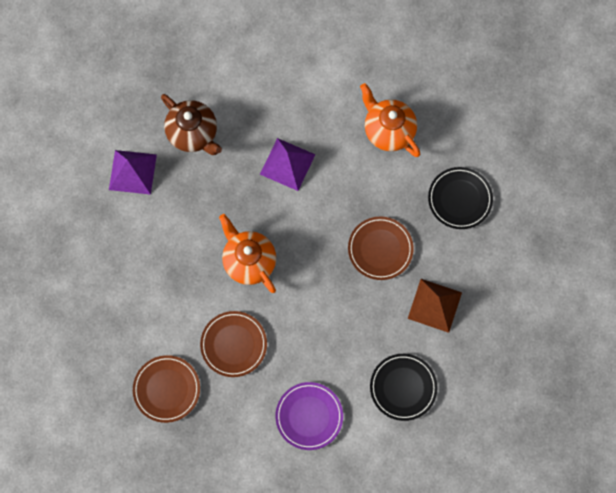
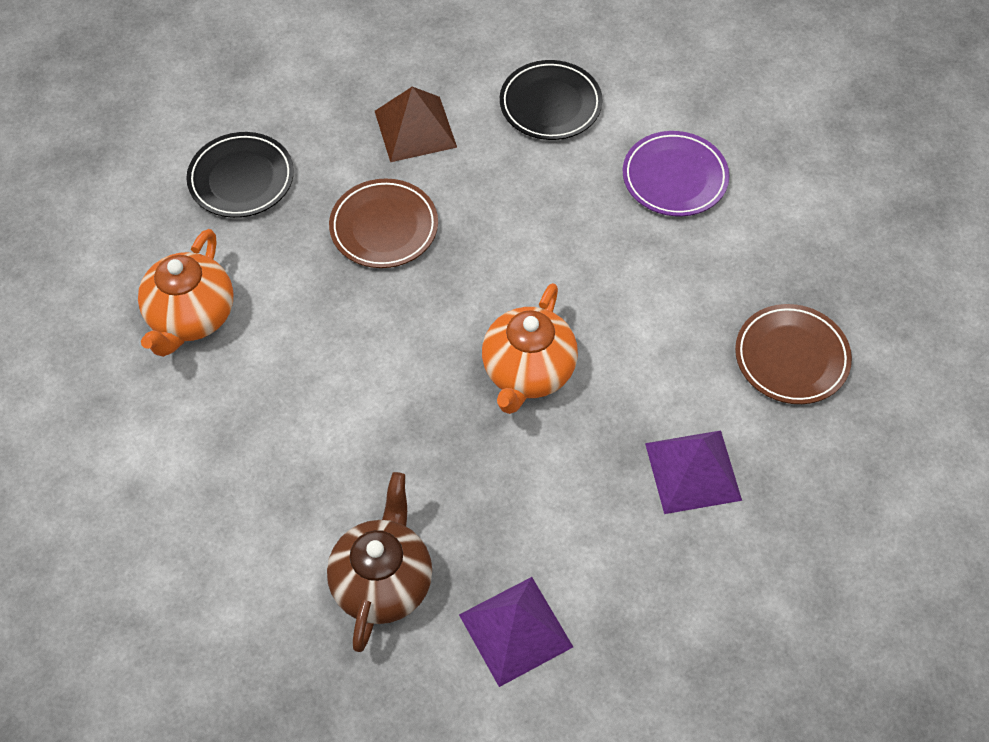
camera: 125 degrees left, 15 degrees down
(234, 344) = (660, 316): brown plate -> none
(287, 164) = (339, 414): purple pyramid -> purple pyramid (693, 471)

